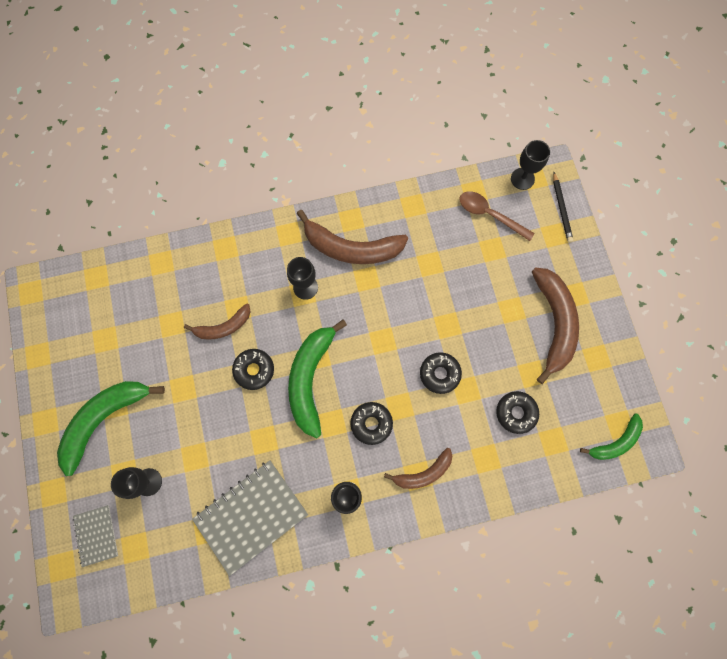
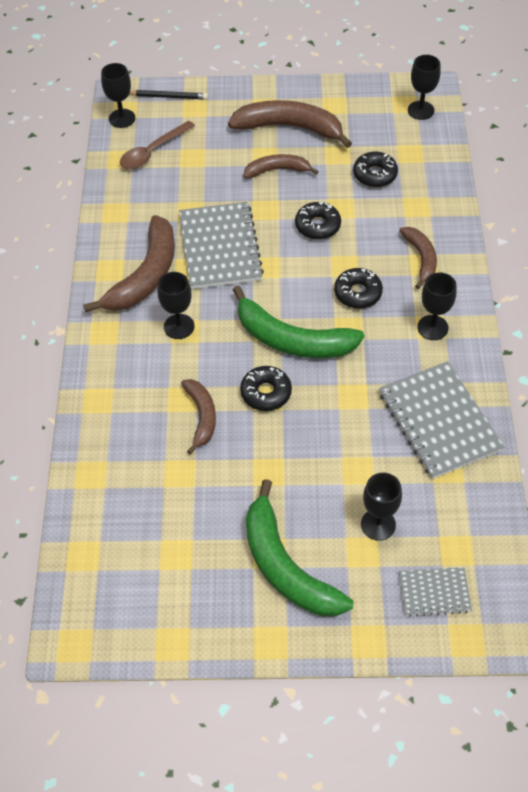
camera: 75 degrees left, 20 degrees down
(395, 298) = (220, 247): none -> grey notebook
(497, 324) = (277, 170): none -> brown banana
(615, 442) = (420, 110): green banana -> black goblet

